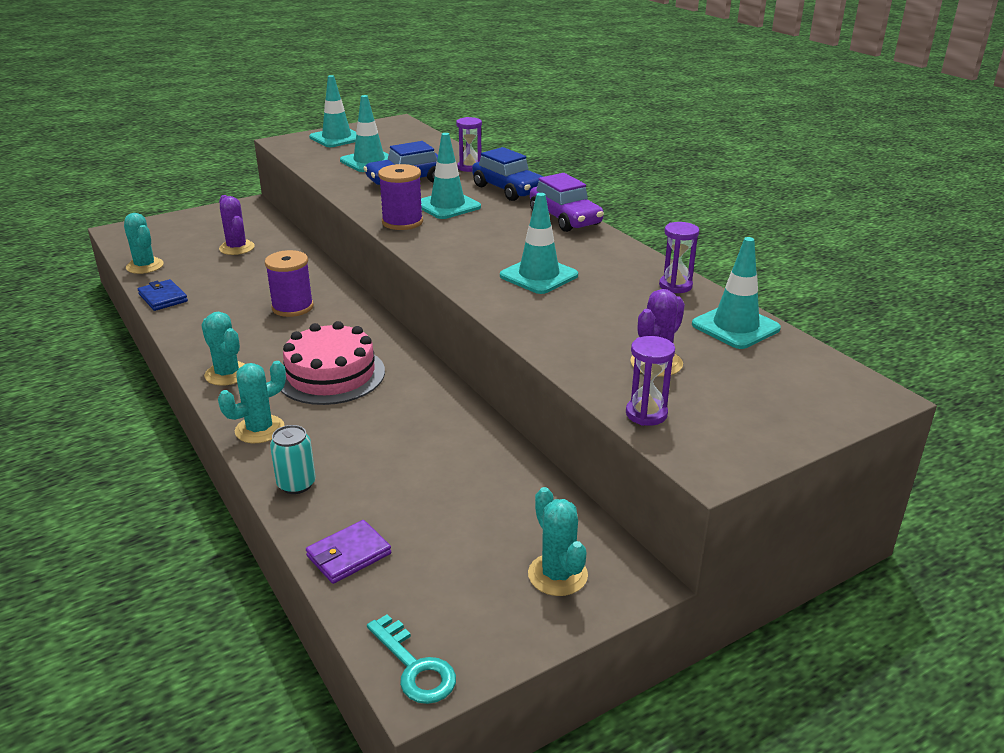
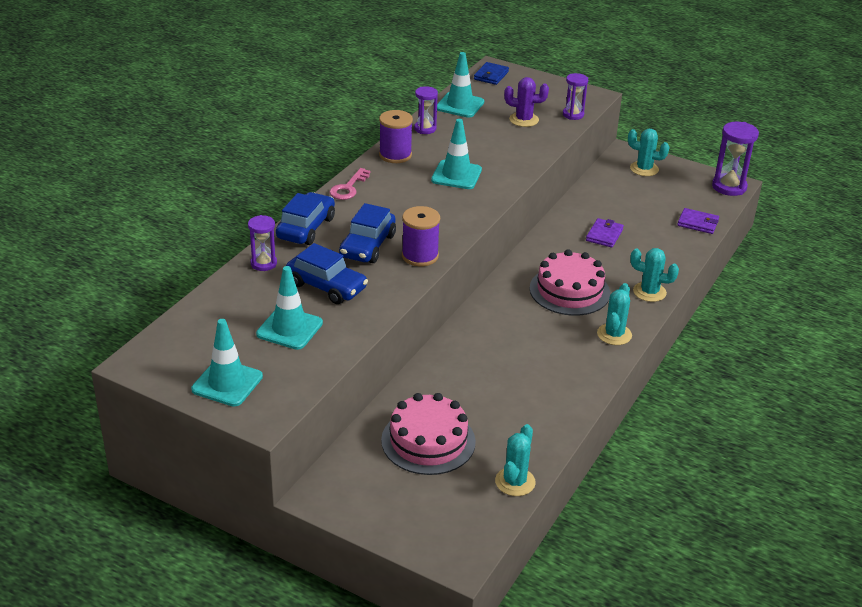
camera: 120 degrees left, 5 degrees up
(163, 298) = (555, 431): blue wallet -> blue wallet (491, 75)
(237, 248) = (428, 441): purple cactus -> pink cake
(292, 307) = (503, 349): purple spool -> purple spool (395, 155)
(296, 484) = (674, 258): turquoise can -> none
(410, 445) = (604, 235): none -> purple wallet
(414, 666) = (729, 187): turquoise key -> purple hourglass
(447, 206) = (367, 246): turquoise traffic cone -> blue car
(557, 575) = (644, 169): turquoise cactus -> turquoise cactus turned 75 degrees clockwise
(565, 218) = (348, 188): purple car -> pink key

